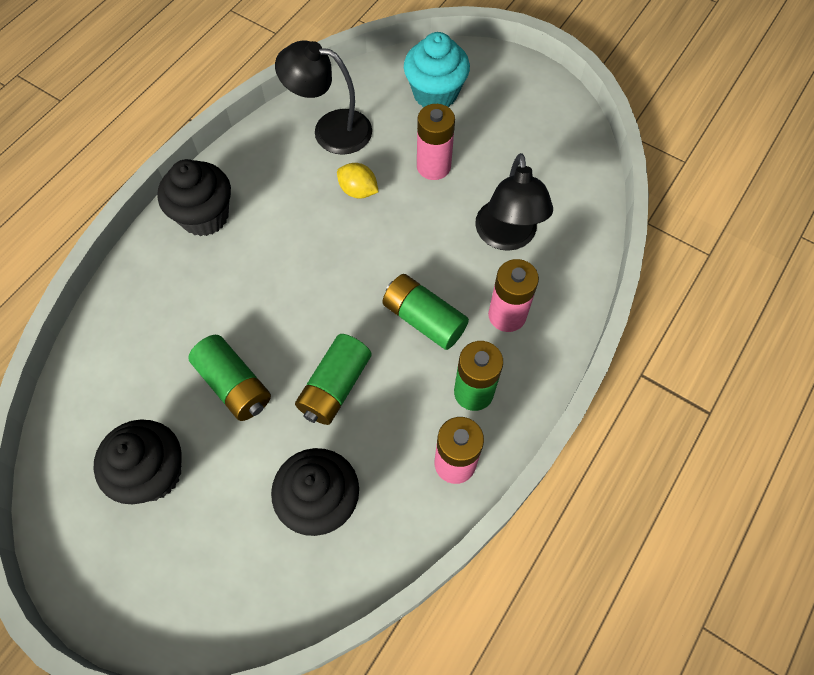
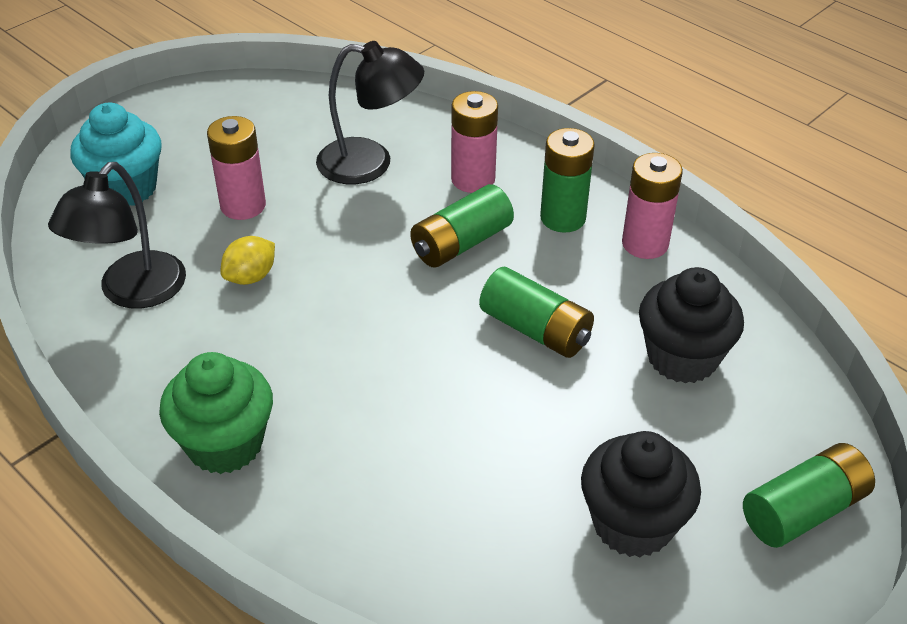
camera: 80 degrees left, 20 degrees down
(204, 216) = (225, 444): black cupcake -> green cupcake
(234, 385) = (515, 427): green battery -> green battery (803, 510)

